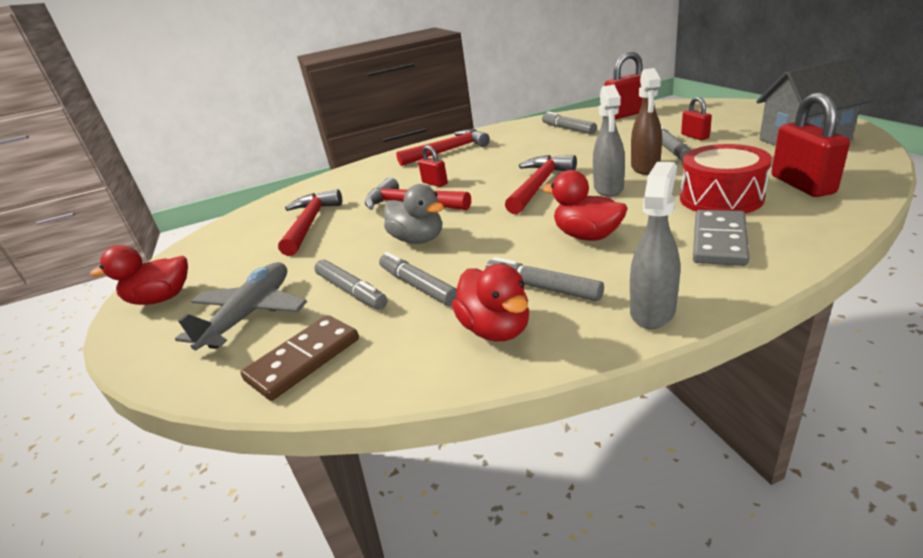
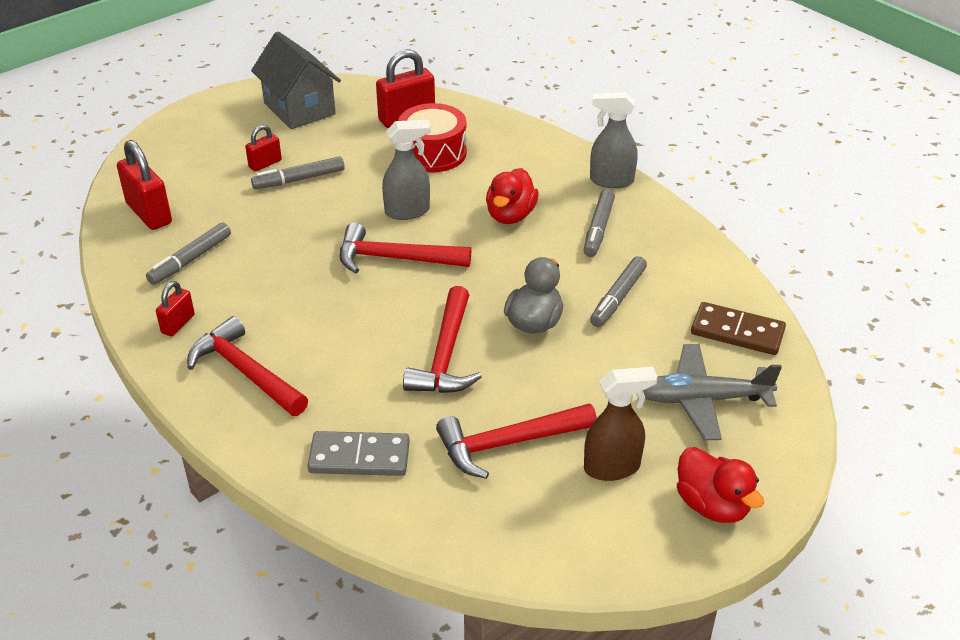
camera: 115 degrees left, 10 degrees up
(351, 291) = (640, 339): grey marker -> none
(435, 183) = (378, 352): red padlock -> red padlock (178, 324)
(496, 329) = (658, 242): red duck -> none
(645, 168) = (354, 192): brown spray bottle -> brown spray bottle (612, 467)
(719, 241) = (510, 155): grey domino -> grey domino (359, 457)

